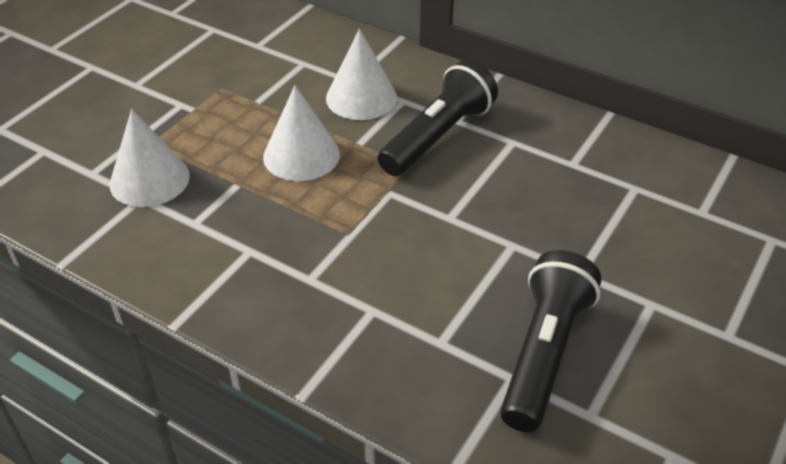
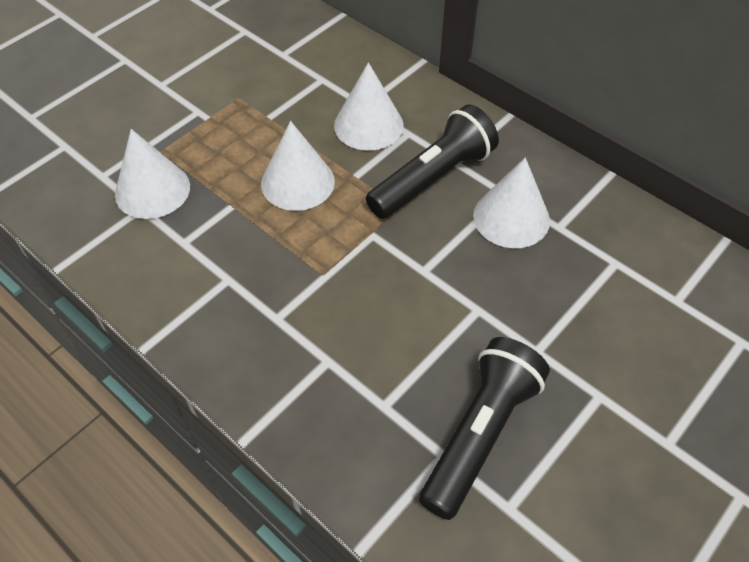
camera: 10 degrees right, 10 degrees up
(524, 161) = (511, 218): none -> white cone

